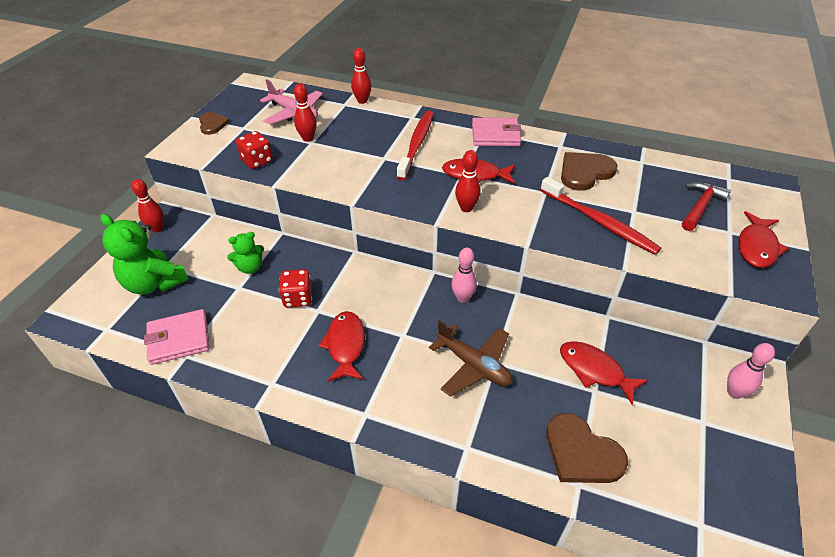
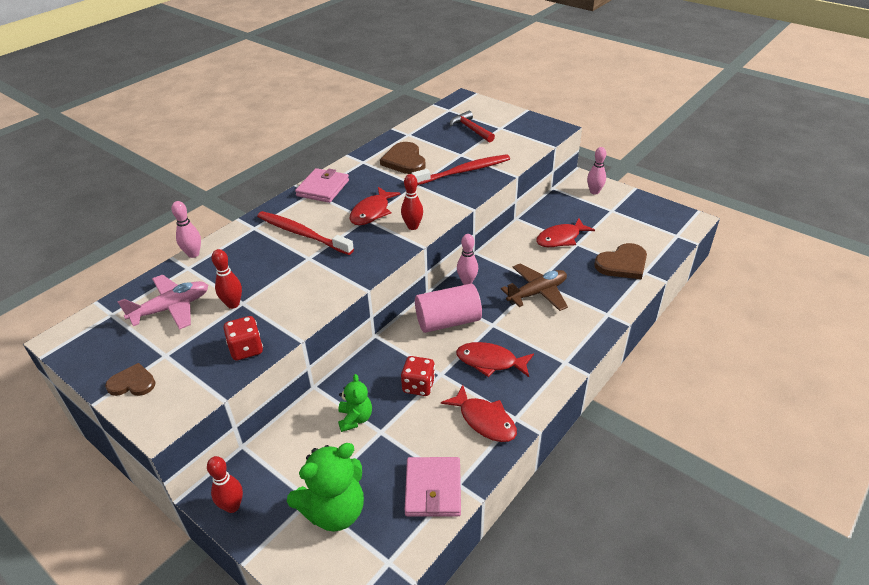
camera: 70 degrees left, 5 degrees down
(362, 101) = (193, 254): red bowling pin -> pink bowling pin
(393, 298) = (448, 321): none -> pink cylinder
(757, 247) = (518, 124): red fish -> red fish (484, 420)

